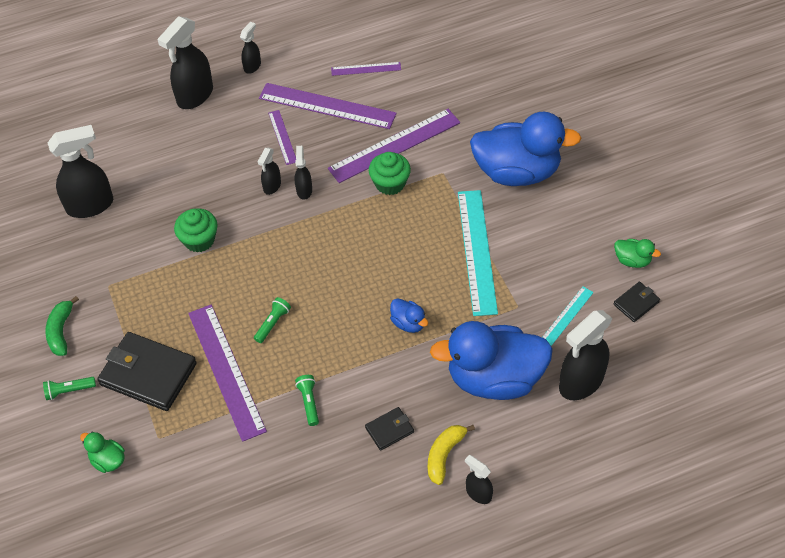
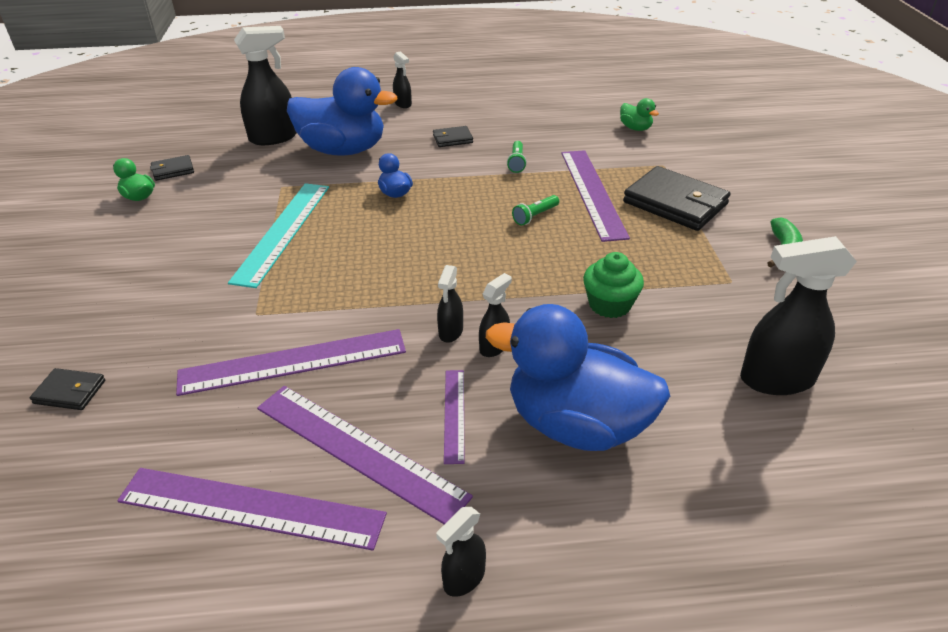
camera: 165 degrees left, 15 degrees down
(69, 391) = (761, 205): green flashlight -> none
(108, 460) = (711, 160): green duck -> green duck (635, 128)
(194, 96) = (595, 537): black spray bottle -> none
(366, 69) = (251, 508): purple ruler -> purple ruler, size x1.96
(390, 183) = (332, 315): green cupcake -> none
(444, 455) = (416, 122): yellow banana -> none
(511, 97) = (70, 392): none -> black wallet
(517, 172) = (166, 294): blue duck -> blue duck (576, 424)
(566, 316) = (244, 173): turquoise ruler -> none

